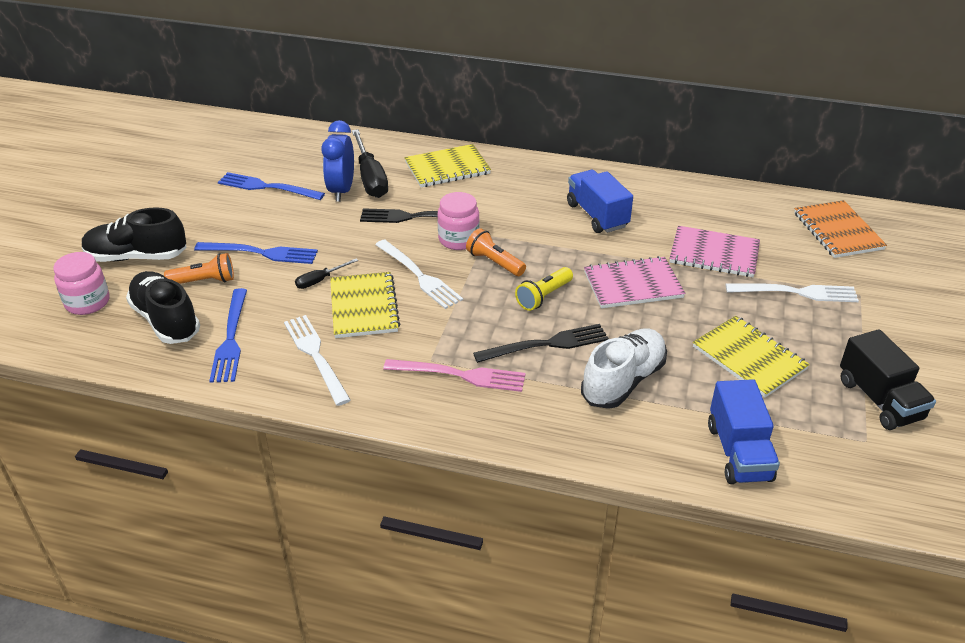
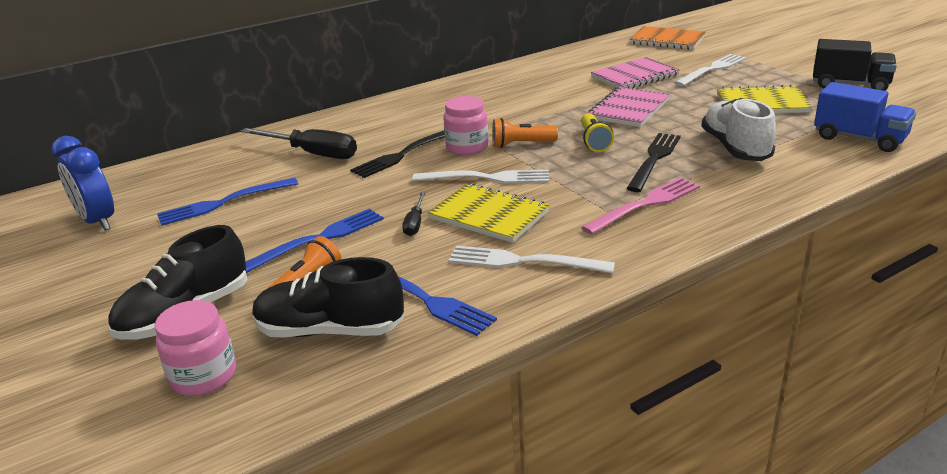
camera: 45 degrees left, 10 degrees down
(341, 190) = (304, 171): blue clock -> blue clock (98, 221)
(447, 168) = (365, 121): yellow notebook -> none
(597, 215) = (528, 93): blue truck -> none

